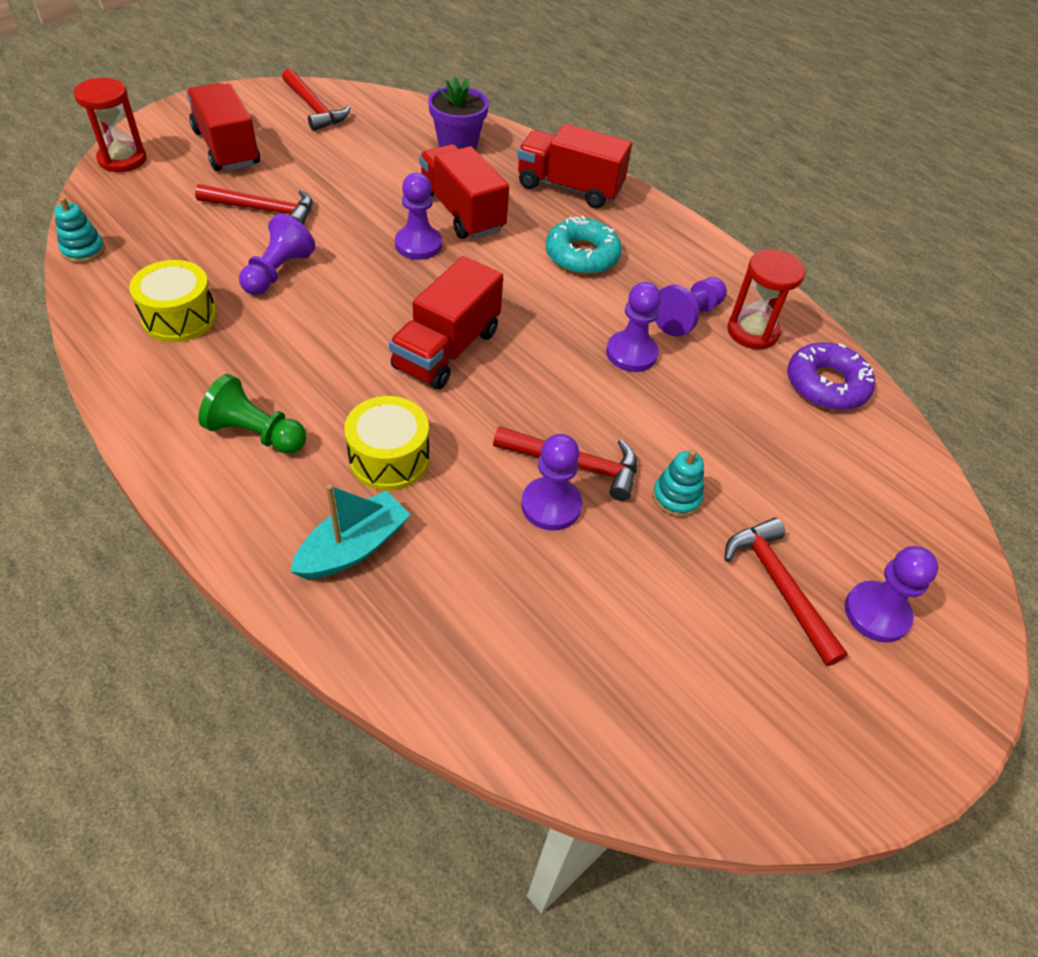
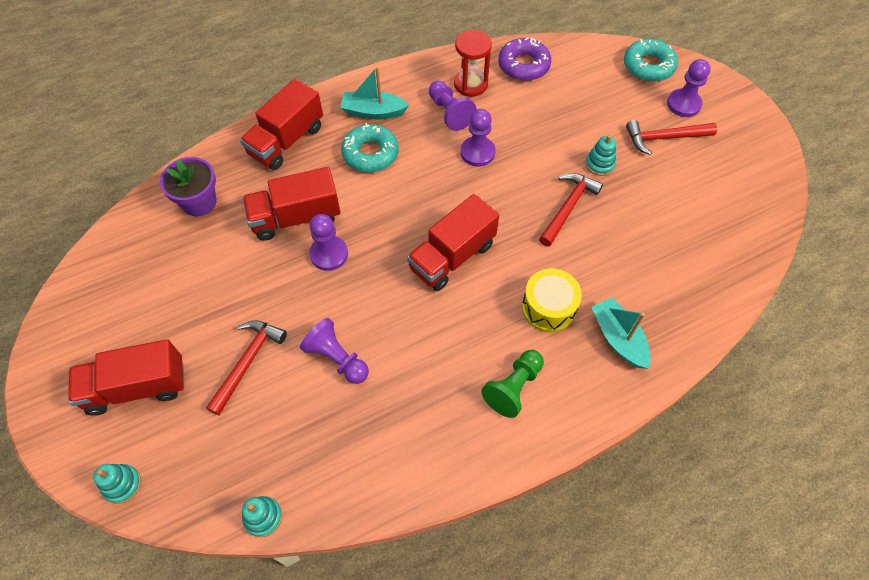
camera: 70 degrees left, 10 degrees up
(122, 159) = (122, 484): red hourglass -> turquoise stacking toy
(179, 317) = (376, 436): yellow drum -> none
(314, 108) = (95, 305): red hammer -> none
(447, 349) = (452, 256): red truck -> red truck turned 90 degrees clockwise
(551, 505) = (598, 227): purple pawn -> none
(650, 248) = (373, 112): none -> turquoise boat
(934, 551) = (648, 66): none -> turquoise donut

